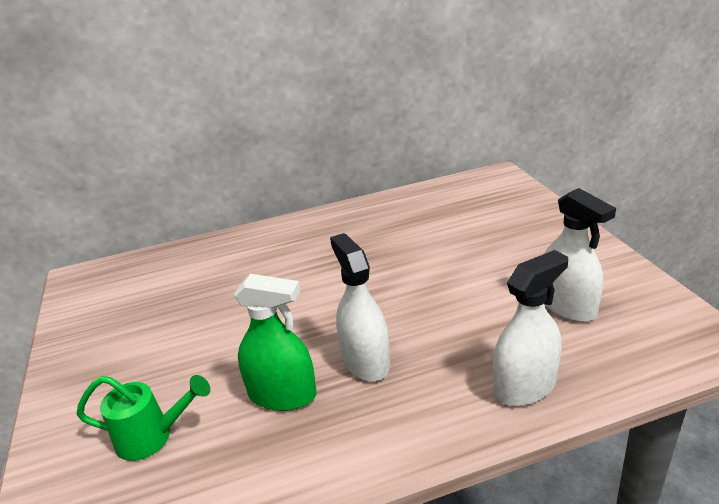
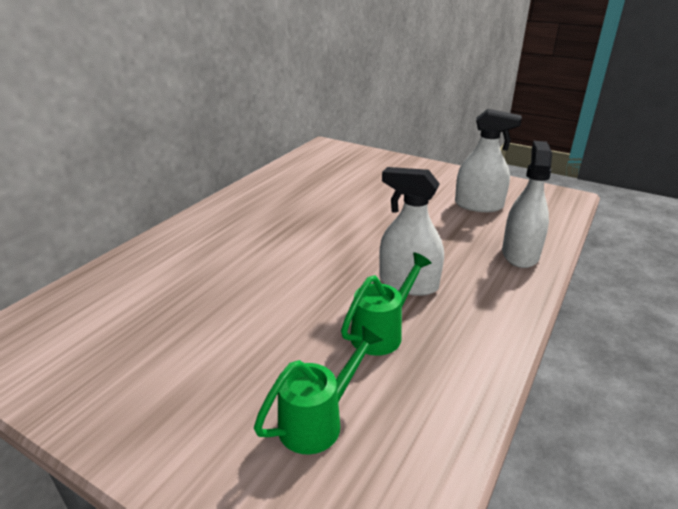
camera: 45 degrees left, 0 degrees up
(282, 395) = (382, 332): green spray bottle -> green watering can

